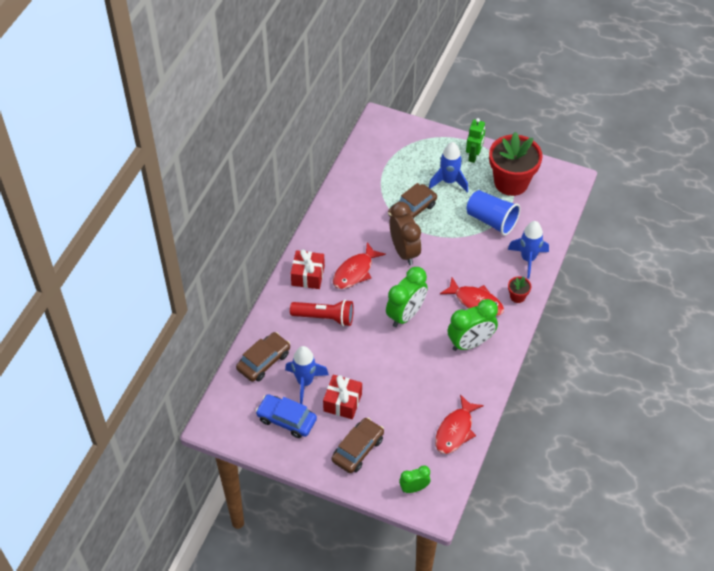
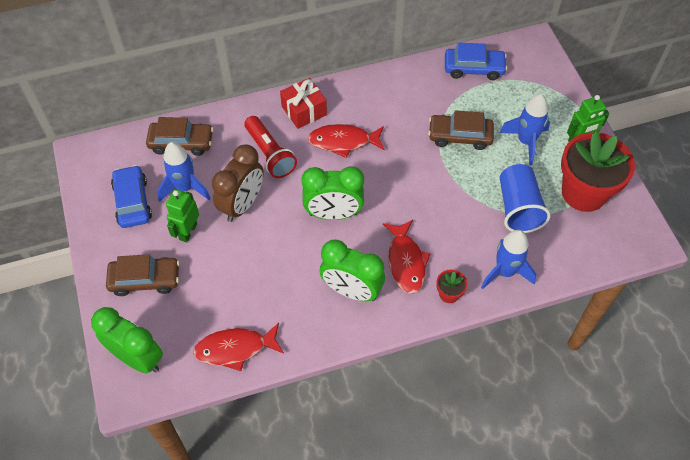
camera: 50 degrees right, 5 degrees up
(342, 402) = (188, 231): red gift -> green robot
(367, 164) = (474, 68): none -> blue car
(404, 251) = (405, 163): brown clock -> brown clock (242, 204)
(414, 488) = (138, 358): green clock -> green clock, size x1.76

